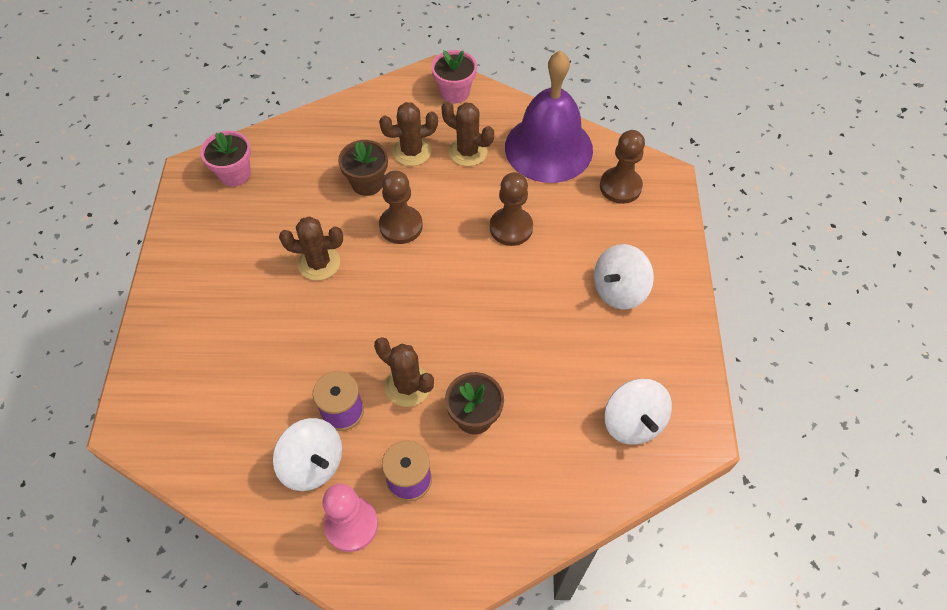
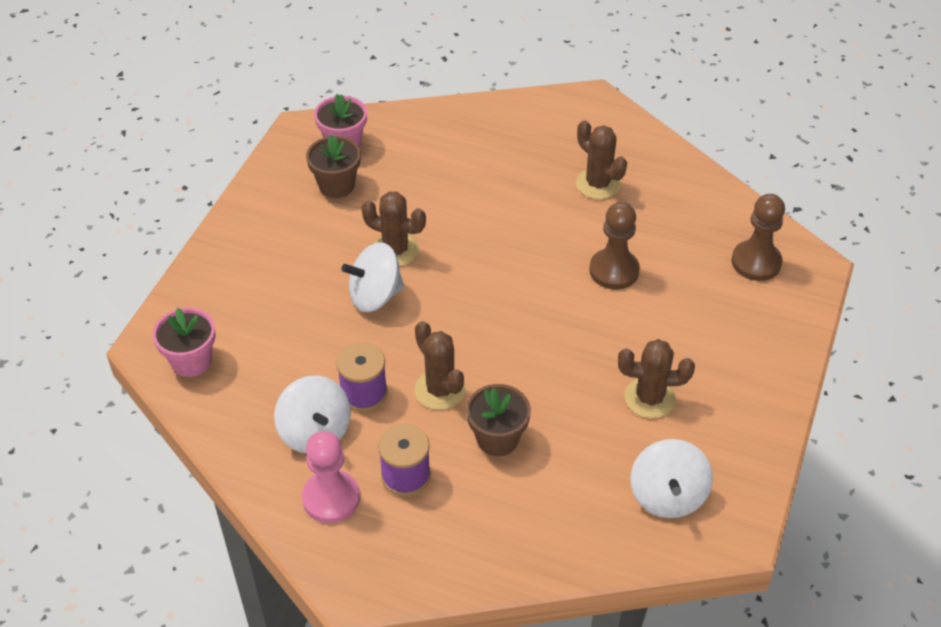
camera: 20 degrees right, 10 degrees down
(367, 183) = (476, 187): brown flower pot -> brown flower pot (336, 185)
(401, 226) = (495, 237): brown pawn -> none
(412, 151) = (537, 168): brown cactus -> brown cactus (650, 398)
(454, 92) = (608, 122): pink flower pot -> pink flower pot (191, 361)
(548, 148) = (690, 203): purple bell -> none
(619, 290) = (708, 364): white spinning top -> white spinning top (375, 296)

